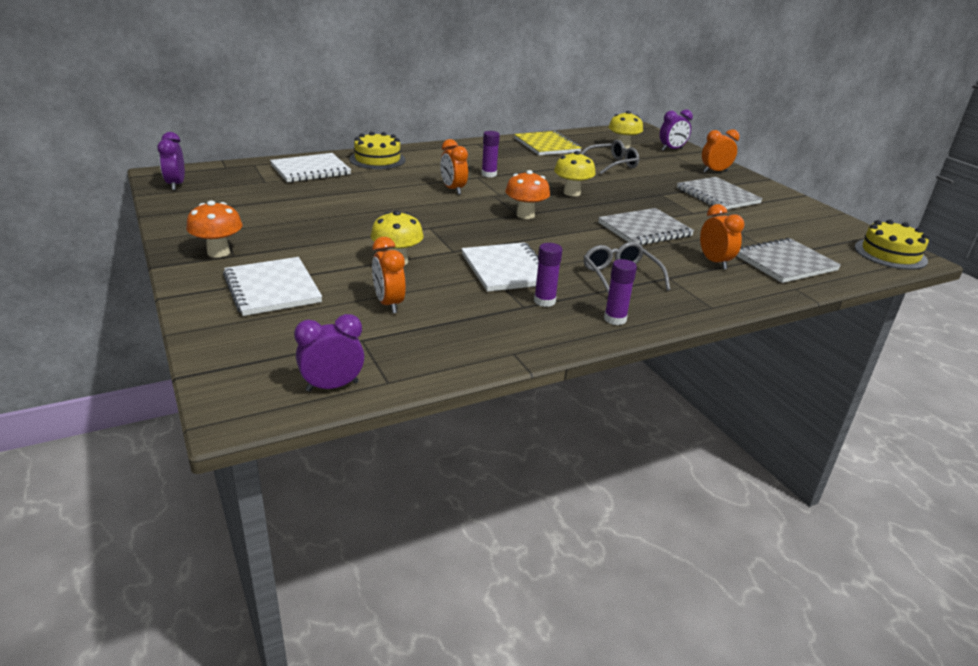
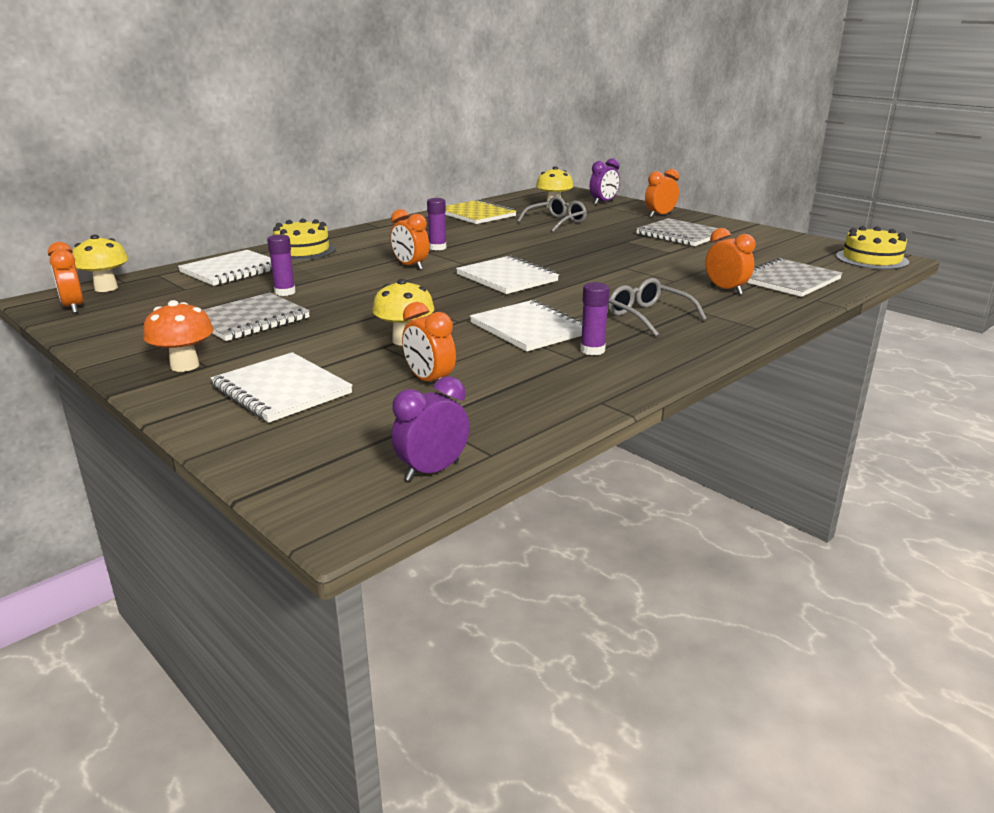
camera: 15 degrees left, 5 degrees down
(176, 185) = (74, 307): purple clock -> orange clock
(525, 215) = (507, 278): orange mushroom -> white notebook
(572, 193) = (537, 252): yellow mushroom -> yellow mushroom (106, 288)
(615, 319) = (675, 353): purple glue stick -> purple glue stick (285, 292)
(644, 229) = (636, 273): grey notebook -> grey notebook (250, 320)

